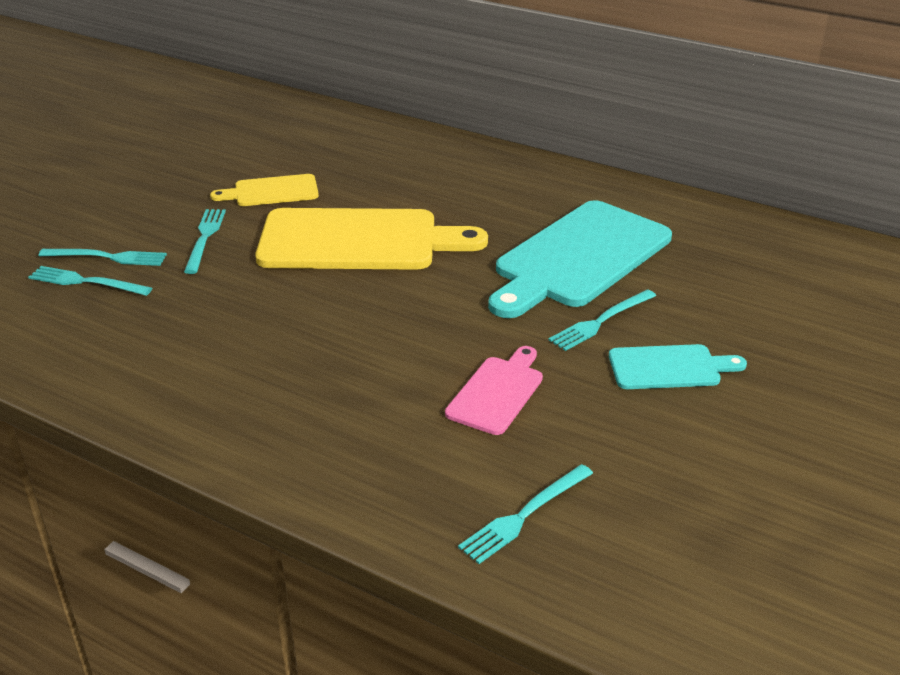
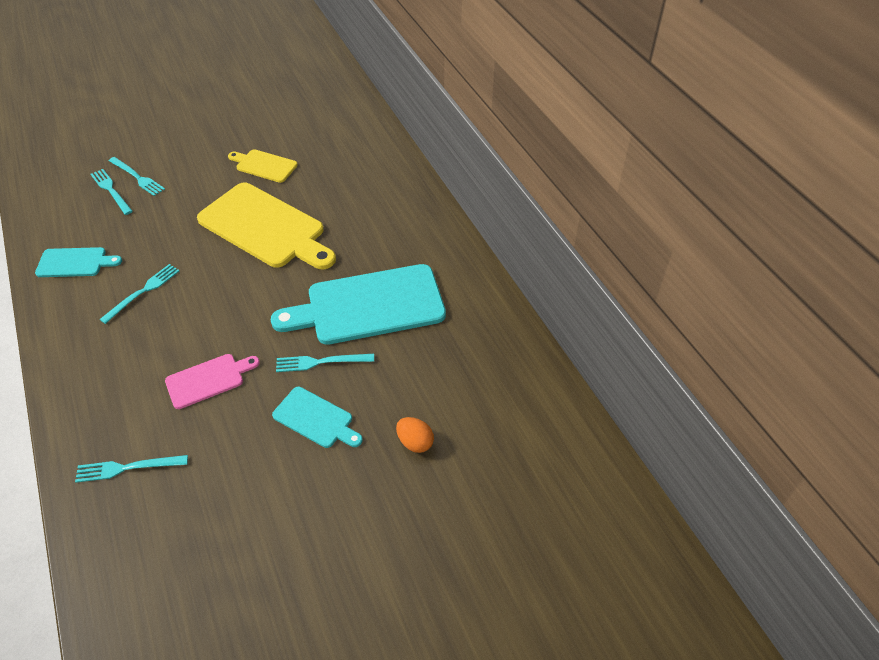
camera: 35 degrees right, 15 degrees up
(139, 366) = (75, 263): none -> turquoise cutting board
(205, 238) = (194, 186): turquoise fork -> turquoise fork (143, 292)
(793, 338) = (415, 442): none -> orange egg

